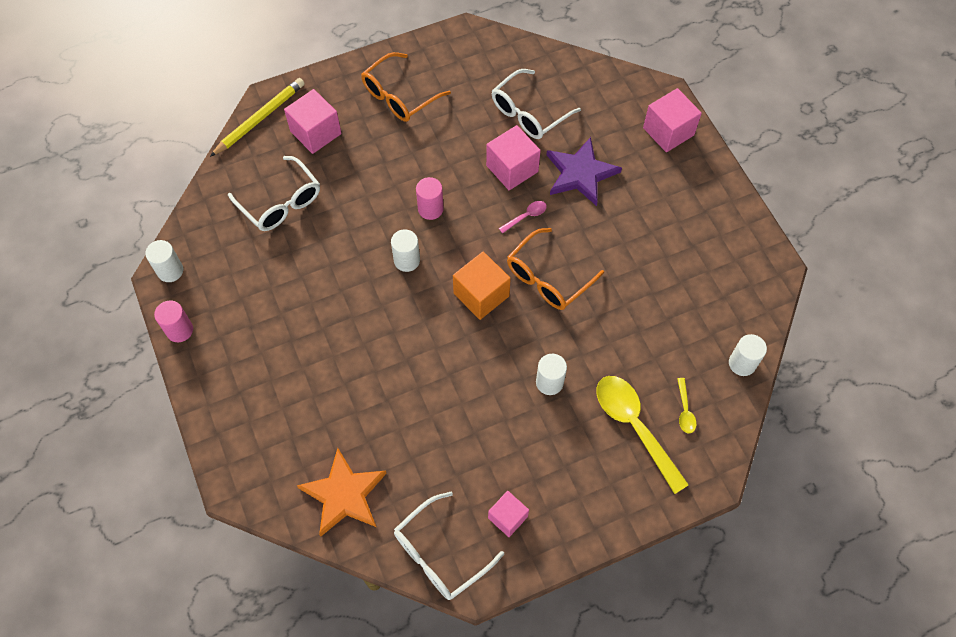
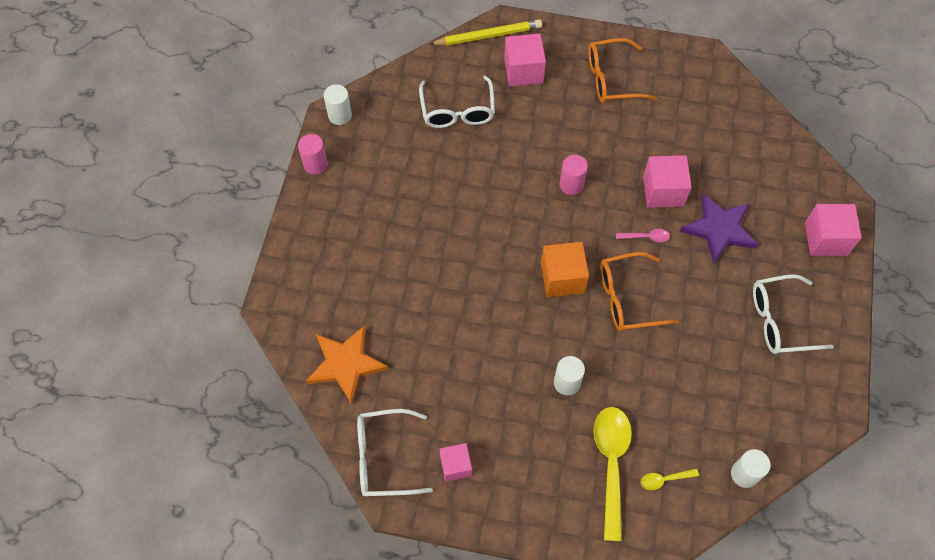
camera: 35 degrees right, 0 degrees up
(407, 260) = (522, 214): white cylinder -> none
(528, 113) = (711, 153): white glasses -> white glasses (780, 321)
(685, 410) = (664, 479): yellow spoon -> yellow spoon turned 45 degrees clockwise

